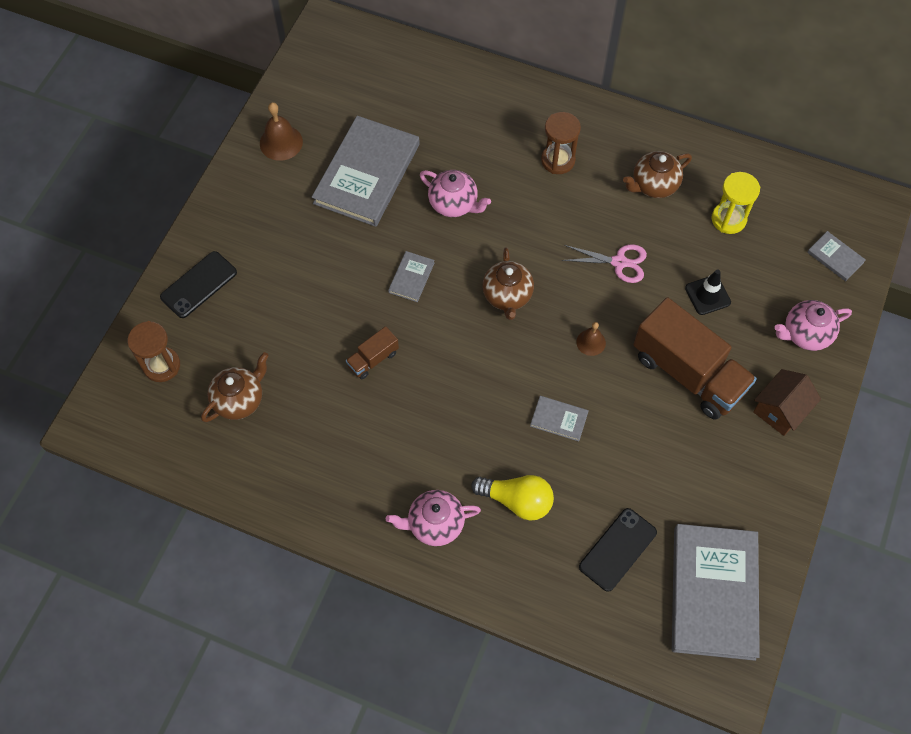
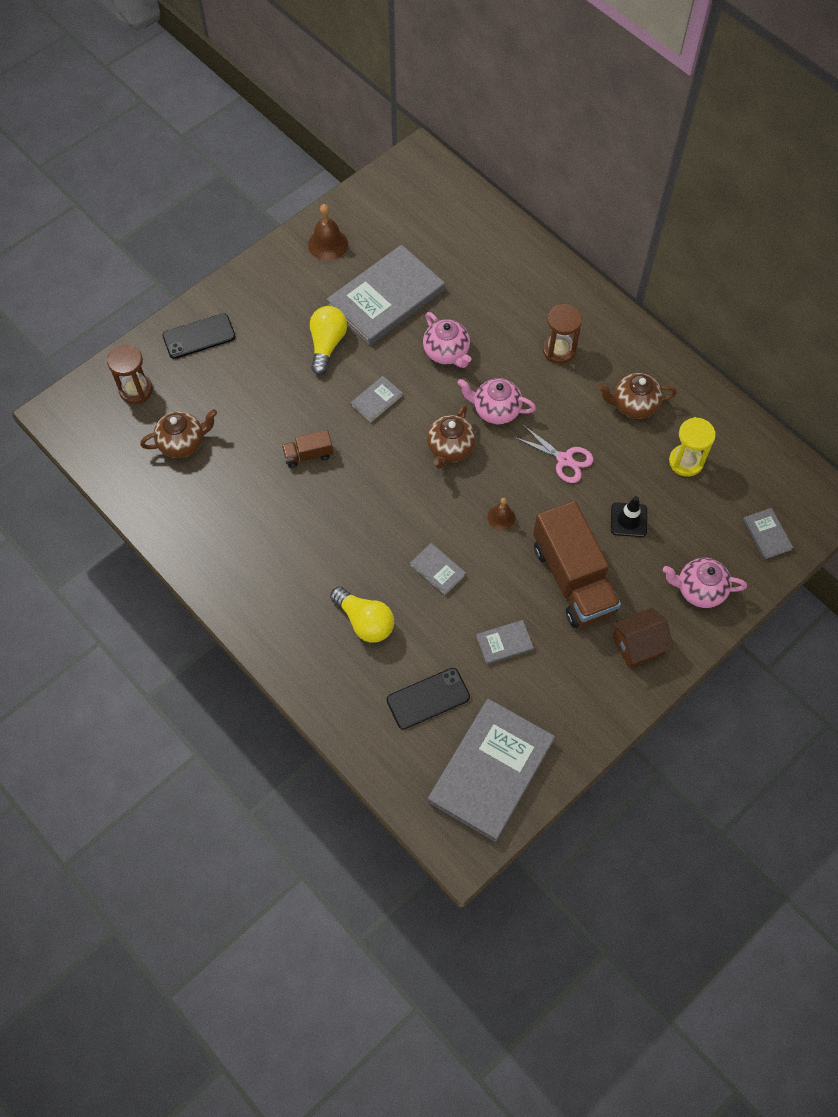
camera: 25 degrees right, 0 degrees up
(333, 242) = (327, 344): none -> yellow light bulb
(434, 524) = (286, 610): pink teapot -> pink teapot (495, 410)
(659, 462) = (504, 643): none -> grey book

